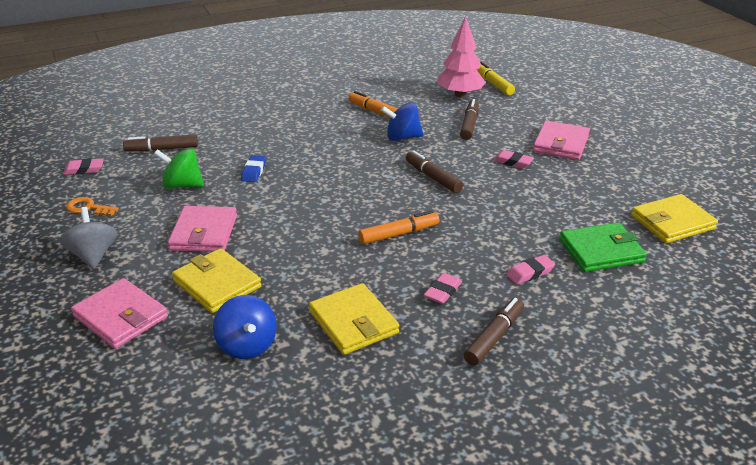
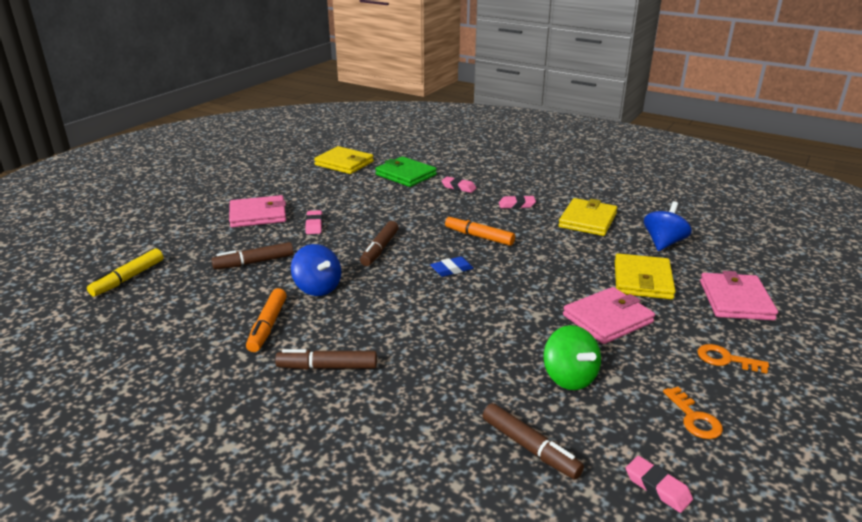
camera: 125 degrees left, 5 degrees down
(93, 255) = (726, 359): grey spinning top -> orange key
(254, 171) = (485, 344): blue eraser -> blue eraser (451, 270)
(460, 95) = (176, 289): pink tree -> none
(494, 337) = (531, 183): brown marker -> brown marker (327, 367)

